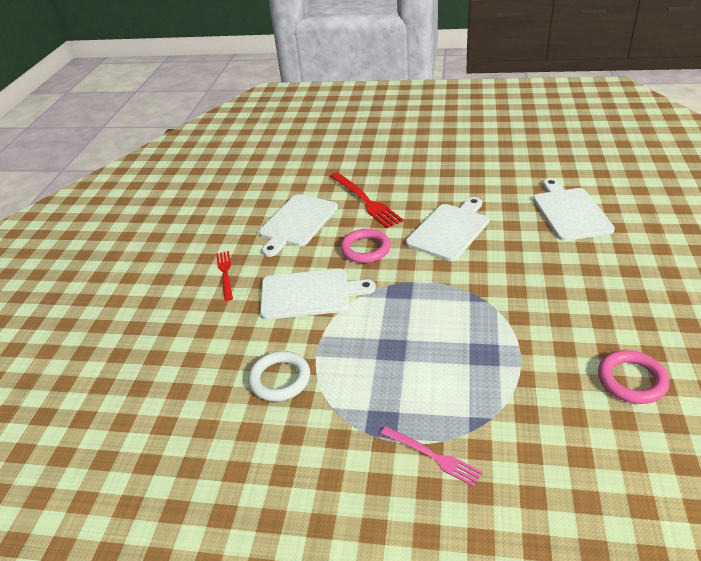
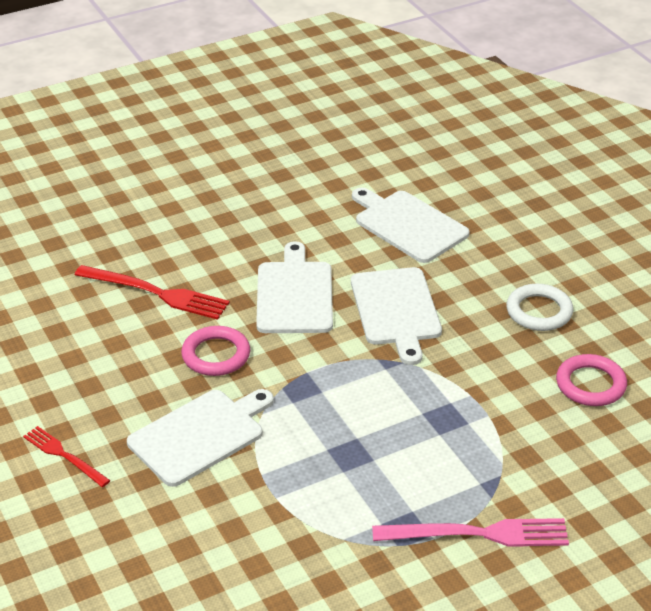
camera: 40 degrees left, 0 degrees up
(280, 379) = (260, 539): white ring -> white ring (539, 311)
(297, 222) = (92, 354): white cutting board -> white cutting board (396, 310)
(433, 456) = (478, 534): pink fork -> pink fork, size x1.64

